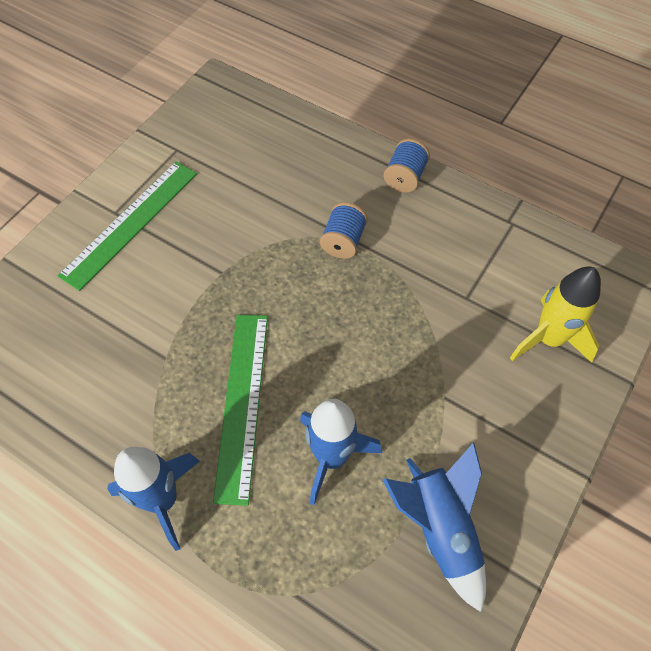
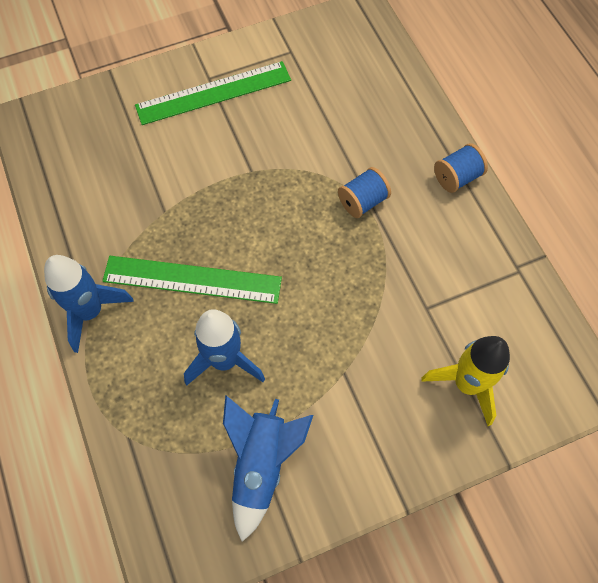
camera: 35 degrees right, 5 degrees up
(242, 403) = (192, 280): green ruler -> green ruler turned 60 degrees clockwise

